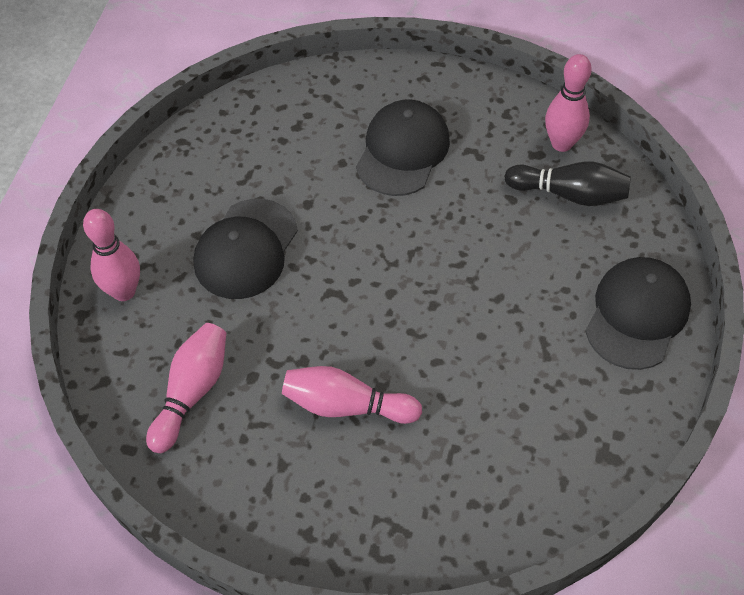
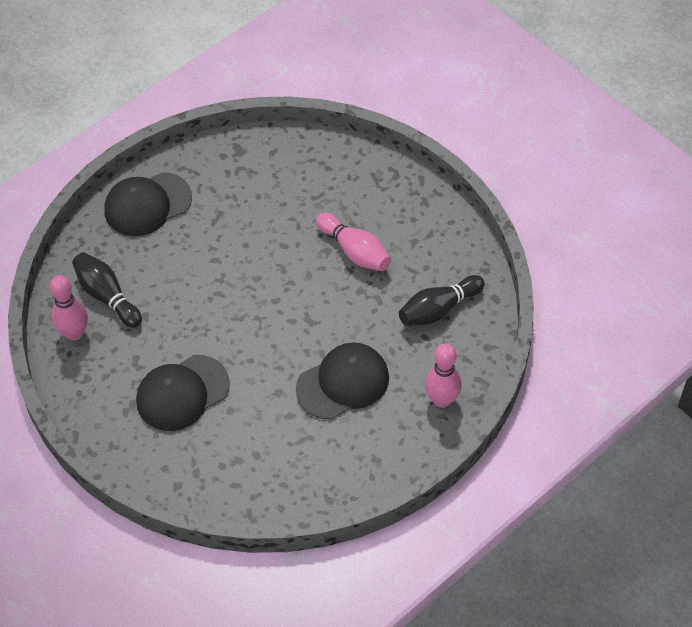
camera: 145 degrees left, 0 degrees up
(192, 392) = (438, 309): pink bowling pin -> black bowling pin

